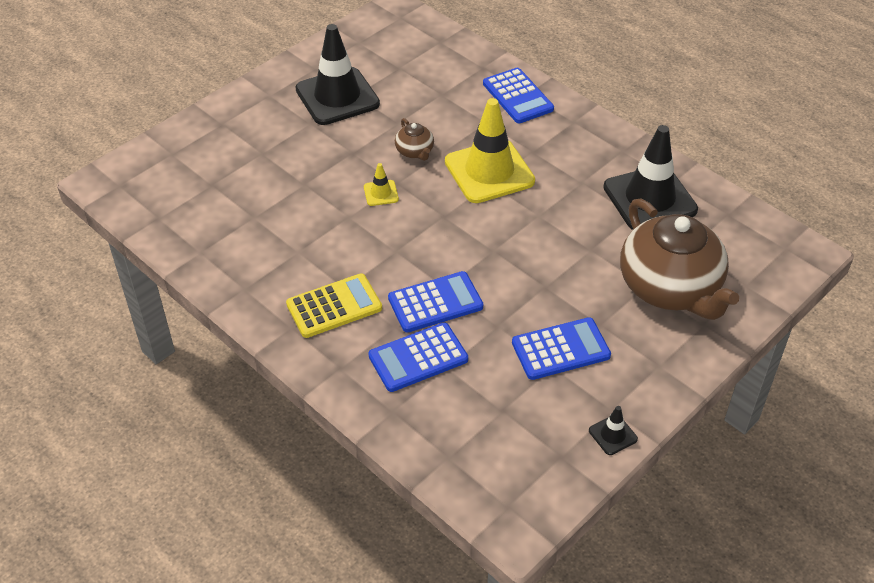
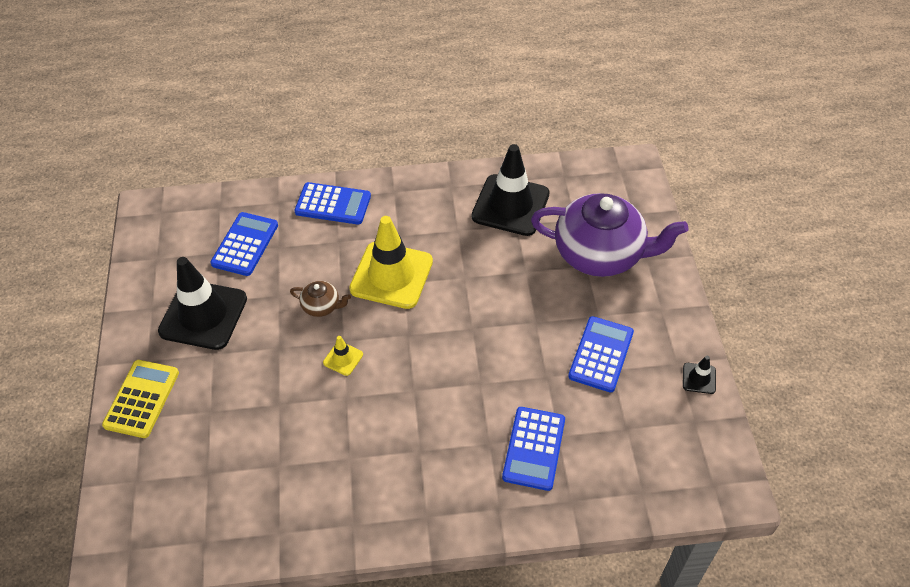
camera: 50 degrees left, 5 degrees up
(334, 306) = (432, 471): yellow calculator -> yellow calculator (142, 399)
(435, 302) = (490, 400): blue calculator -> blue calculator (245, 244)
(670, 288) = (600, 254): brown teapot -> purple teapot

